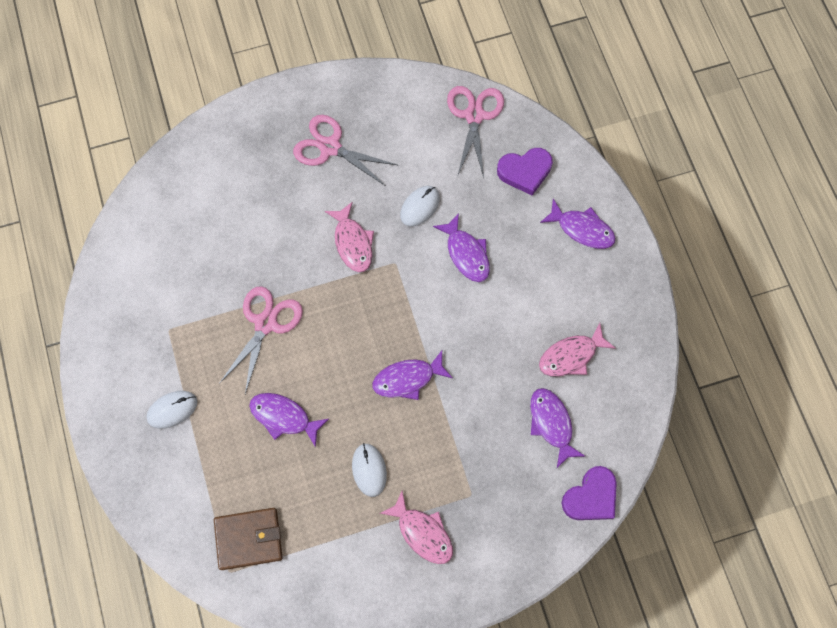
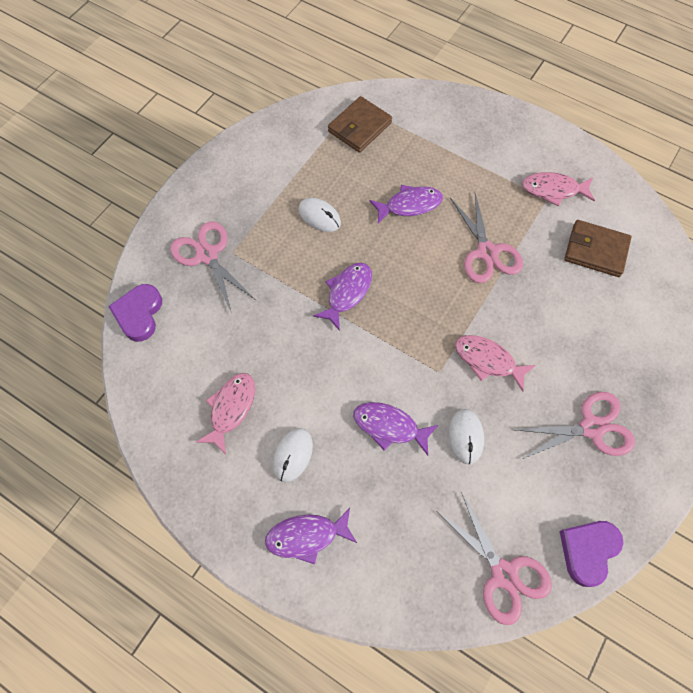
camera: 140 degrees right, 5 degrees down
(172, 410) = (486, 157): white mouse -> white mouse (293, 455)
(182, 257) = (595, 250): none -> brown wallet
(422, 532) = (248, 207): pink fish -> pink fish (553, 190)
(495, 510) = (207, 255): none -> pink scissors
(525, 172) = (406, 552): purple heart -> purple heart (588, 550)
(551, 424) = (208, 343): purple fish -> none

